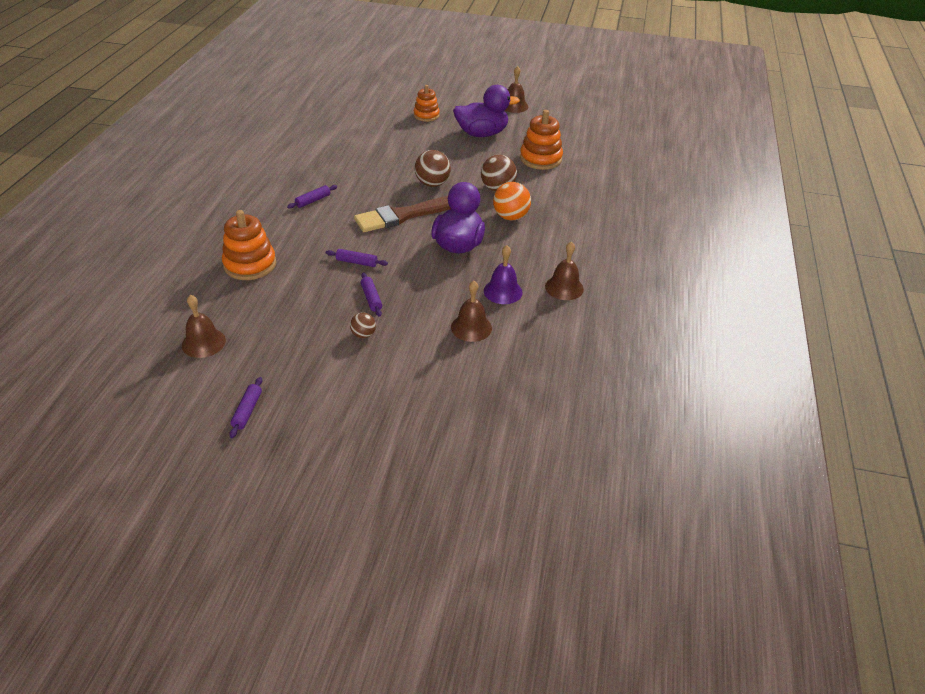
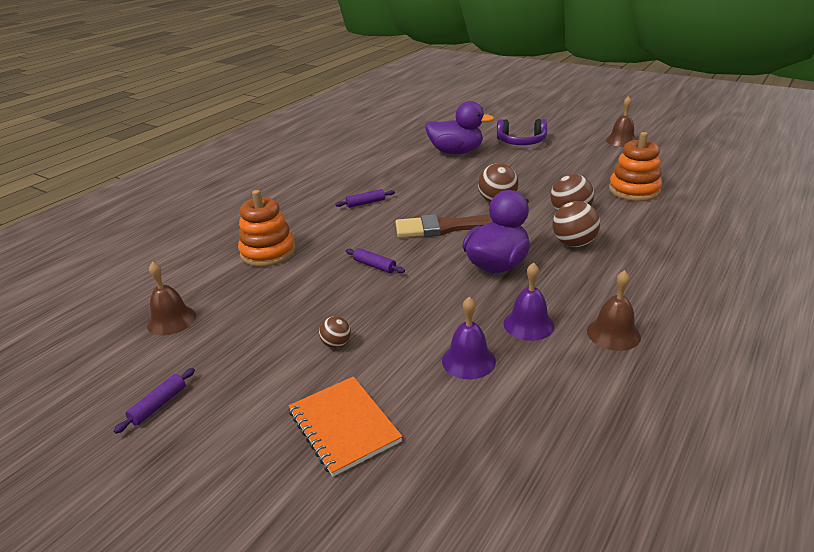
camera: 25 degrees right, 10 degrees down
(371, 298) = (368, 305): purple rolling pin -> none
(405, 393) = (344, 426): none -> orange notebook
(426, 115) = (521, 142): orange stacking toy -> purple headphones
(471, 327) = (468, 360): brown bell -> purple bell
(482, 134) = (574, 162): purple duck -> purple duck (456, 152)
(510, 217) = (573, 244): orange ball -> brown ball

